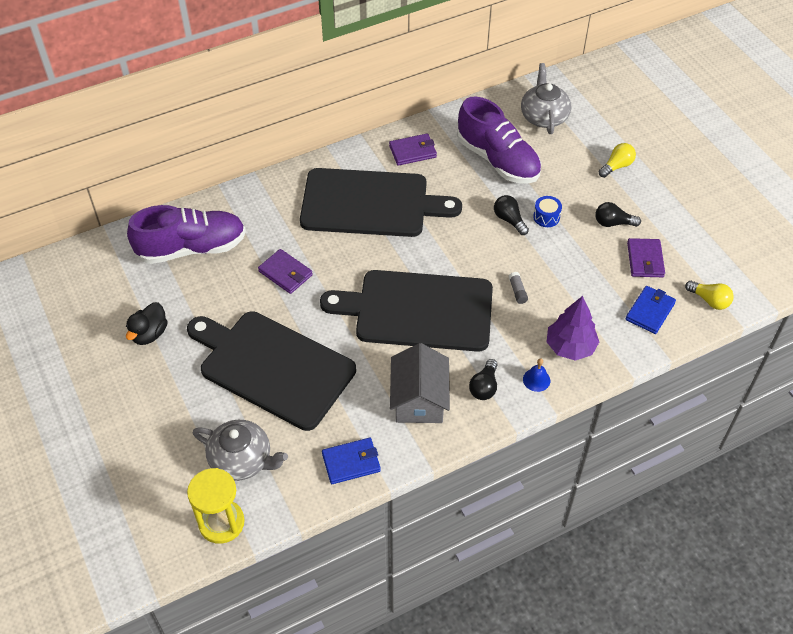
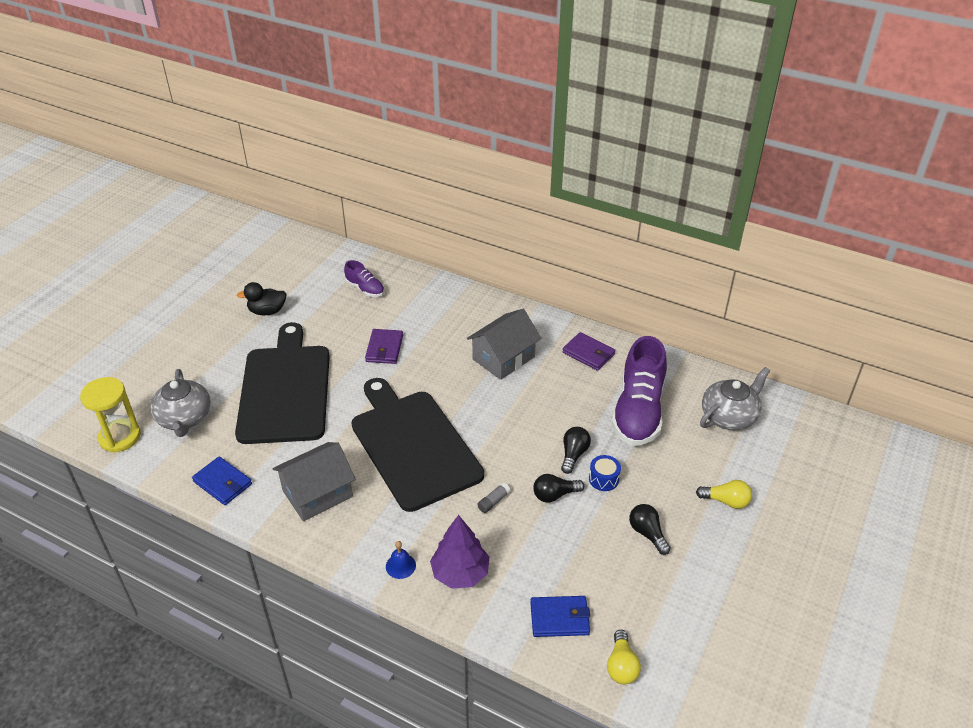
camera: 55 degrees right, 10 degrees down
(191, 248) = (365, 289): purple shoe -> purple shoe, size x0.49
(370, 203) = (503, 358): black cutting board -> grey house
(484, 387) = (364, 531): black light bulb -> black light bulb (554, 495)
(645, 260) = (624, 583): purple wallet -> none

